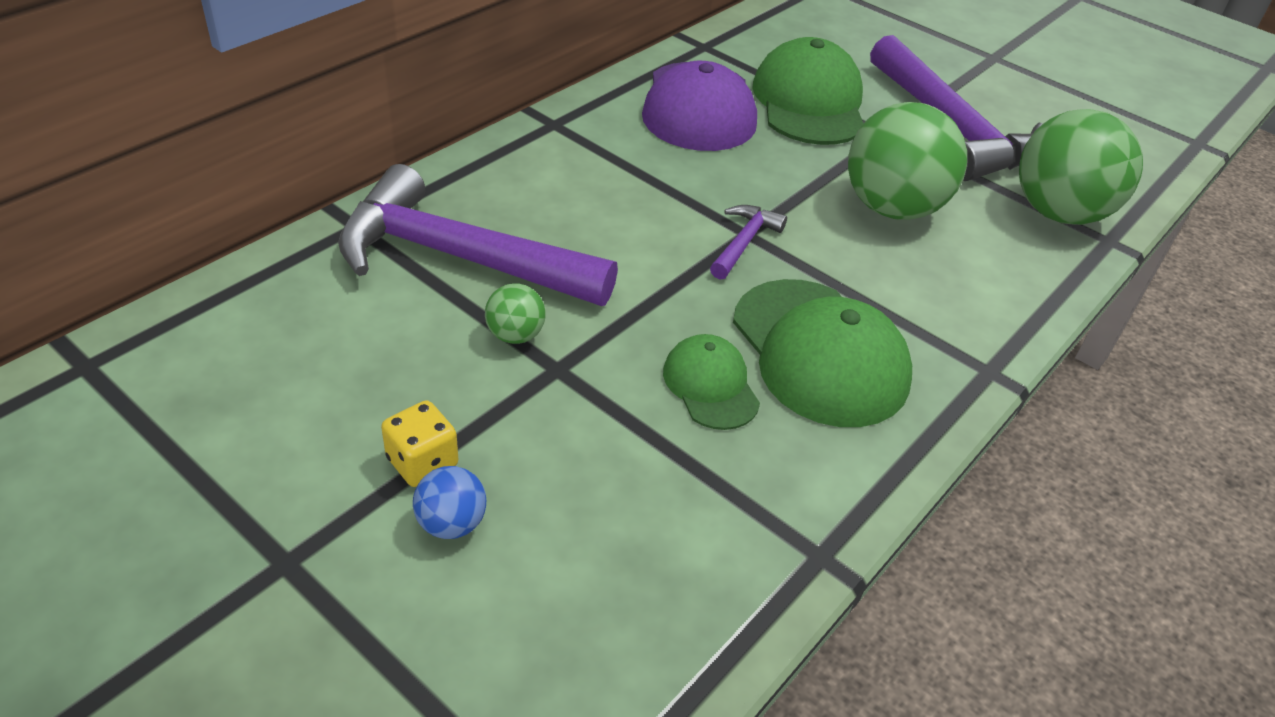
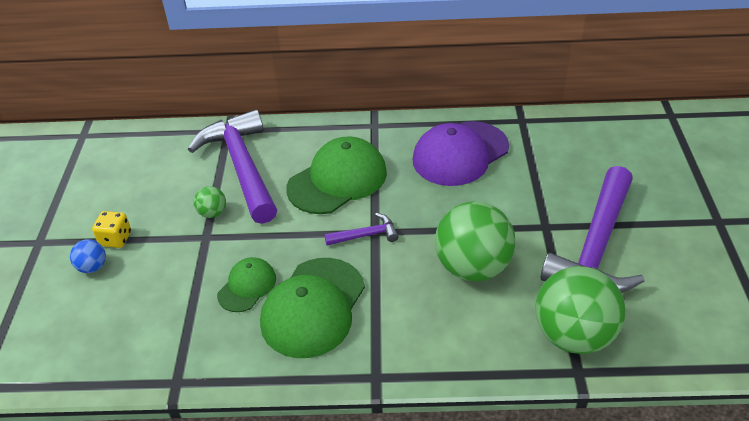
camera: 55 degrees right, 0 degrees up
(809, 102) = (529, 183): green cap -> green cap (337, 180)

